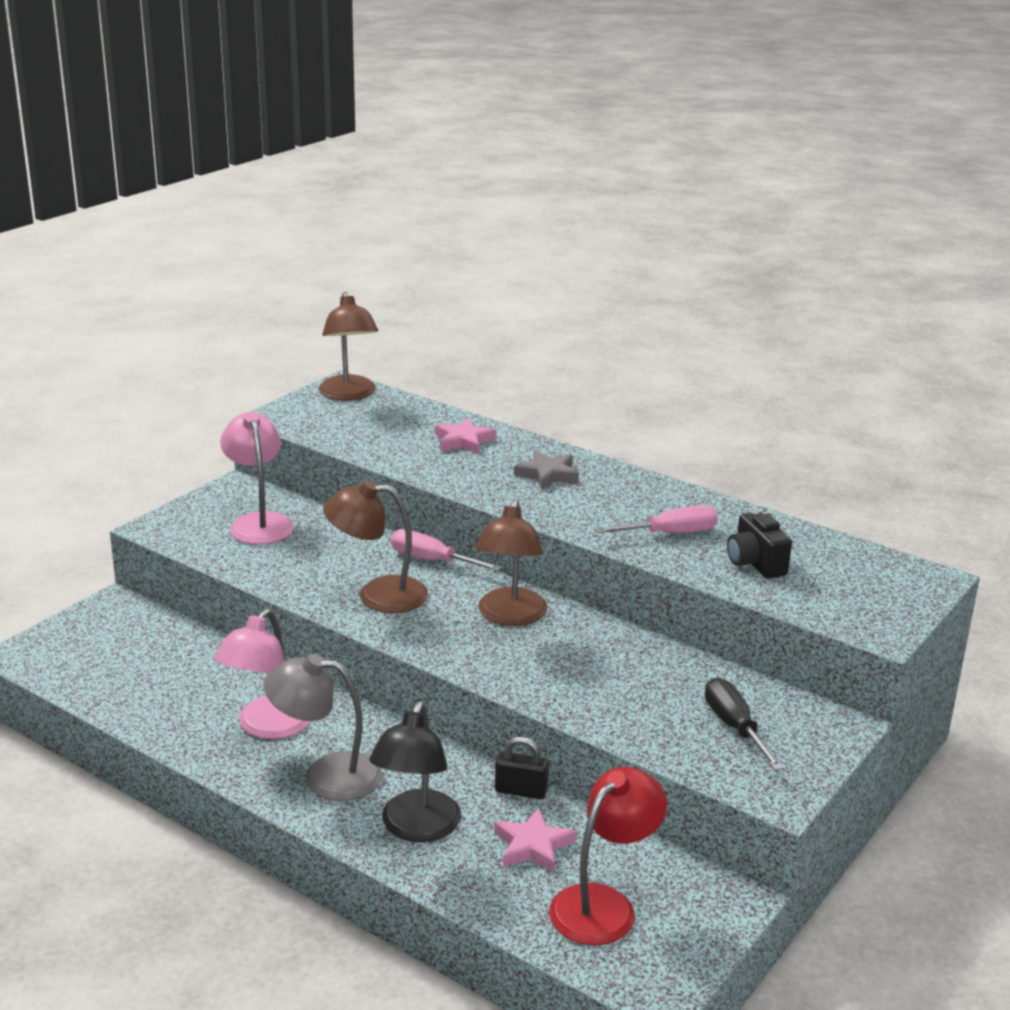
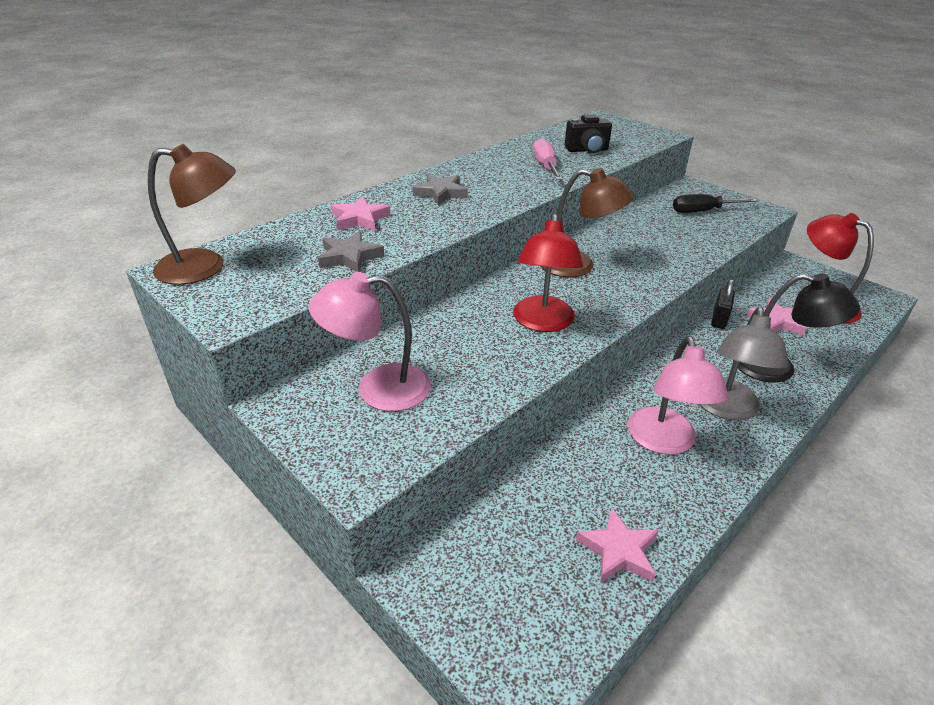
camera: 80 degrees left, 10 degrees up
(130, 695) = (618, 551): none -> pink star
(267, 727) = (664, 442): pink lamp -> pink lamp turned 60 degrees clockwise
(378, 595) = (543, 322): brown lamp -> red lamp
(383, 446) = (349, 257): none -> grey star
(432, 561) = (486, 291): pink screwdriver -> none

